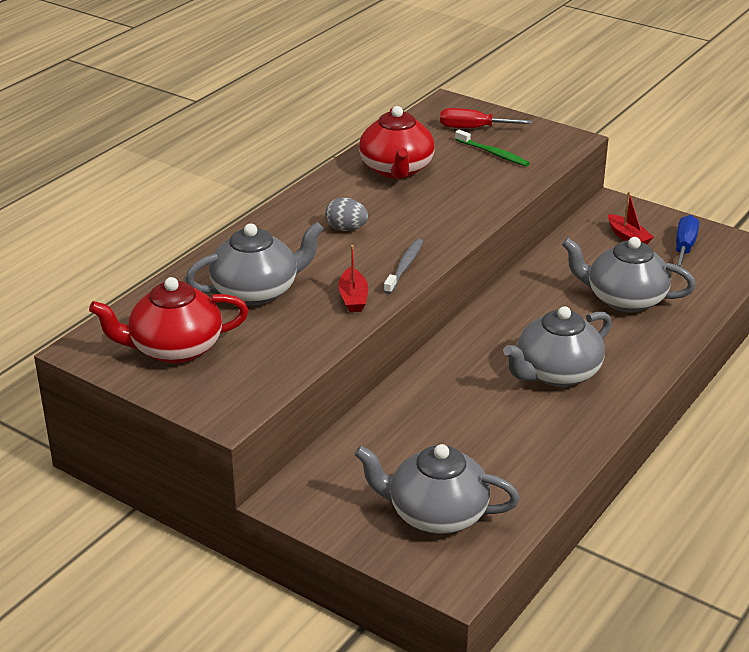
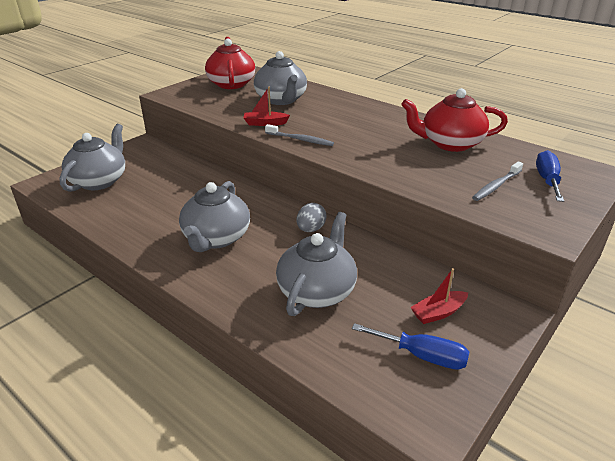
camera: 95 degrees right, 0 degrees up
(346, 229) = (355, 124): grey egg -> grey egg (311, 229)
(473, 128) = (547, 180): red screwdriver -> blue screwdriver
(493, 153) = (496, 186): green toothbrush -> grey toothbrush
(556, 373) = (216, 238): grey teapot -> grey teapot turned 135 degrees counterclockwise

